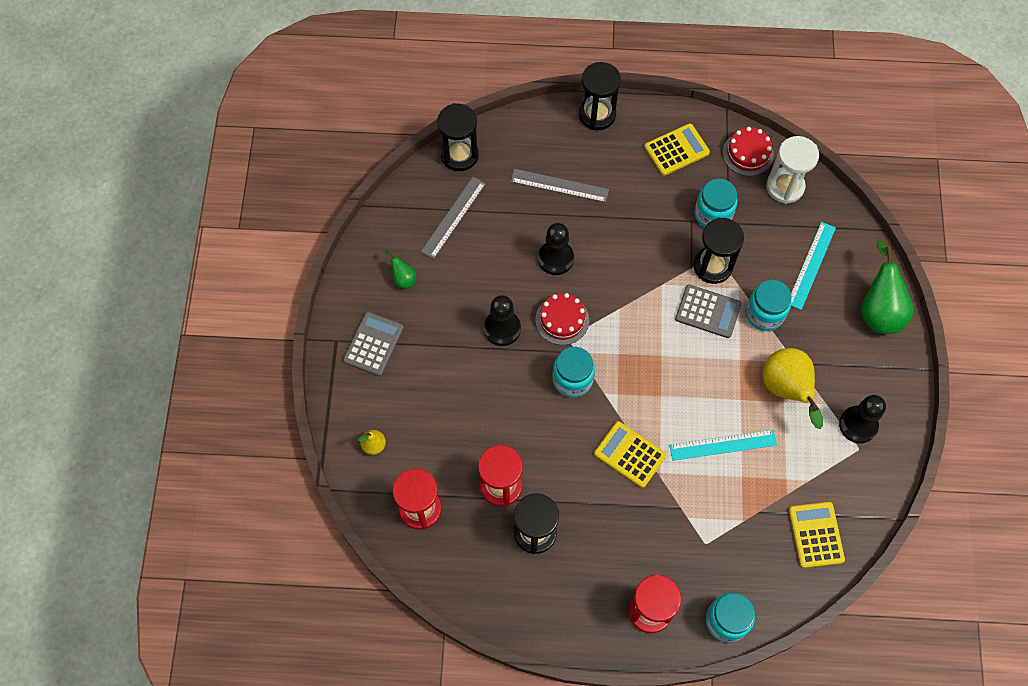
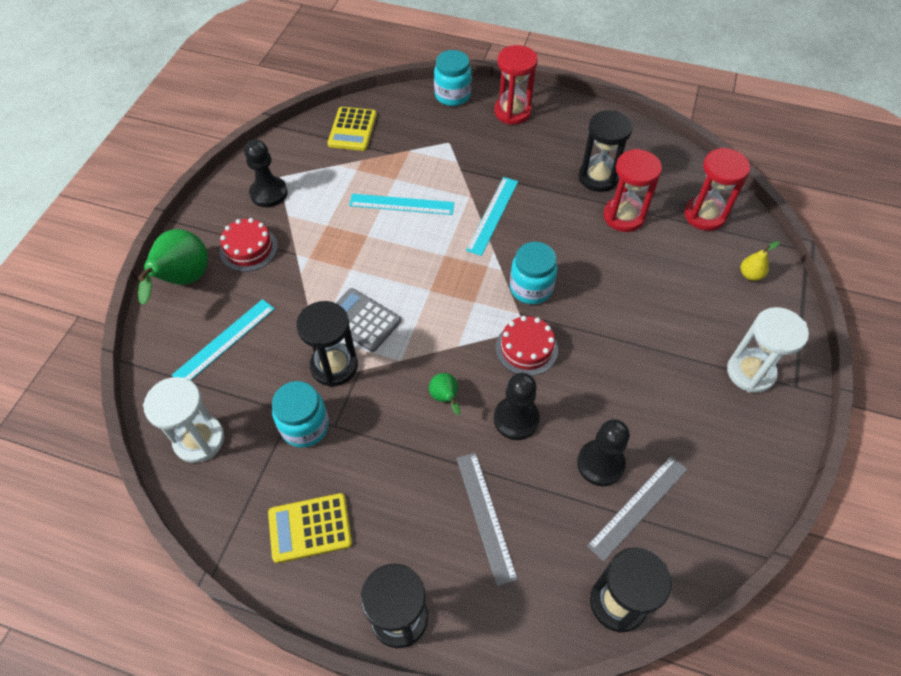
camera: 165 degrees left, 10 degrees down
(373, 344) = (750, 372): grey calculator -> white hourglass
(403, 278) = (712, 440): green pear -> green pear (445, 398)
(502, 329) = (597, 355): black pawn -> black pawn (600, 464)
(559, 185) = (485, 516): grey ruler -> grey ruler turned 45 degrees clockwise
(630, 454) = (492, 215): yellow calculator -> turquoise ruler
(748, 154) = (220, 497): red cake -> red cake (249, 249)
(764, 314) = (303, 304): turquoise jar -> none
(786, 390) = (318, 233): yellow pear -> none

